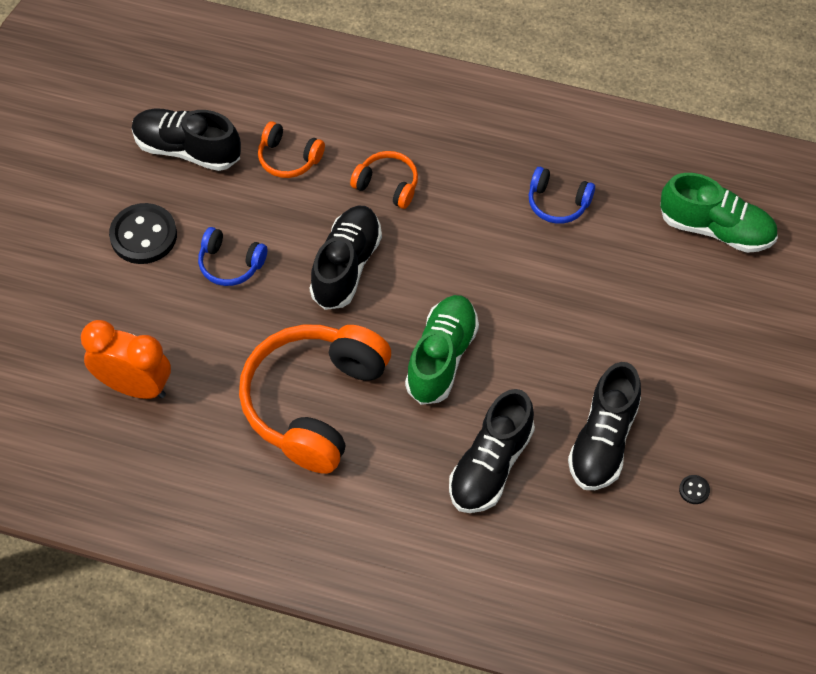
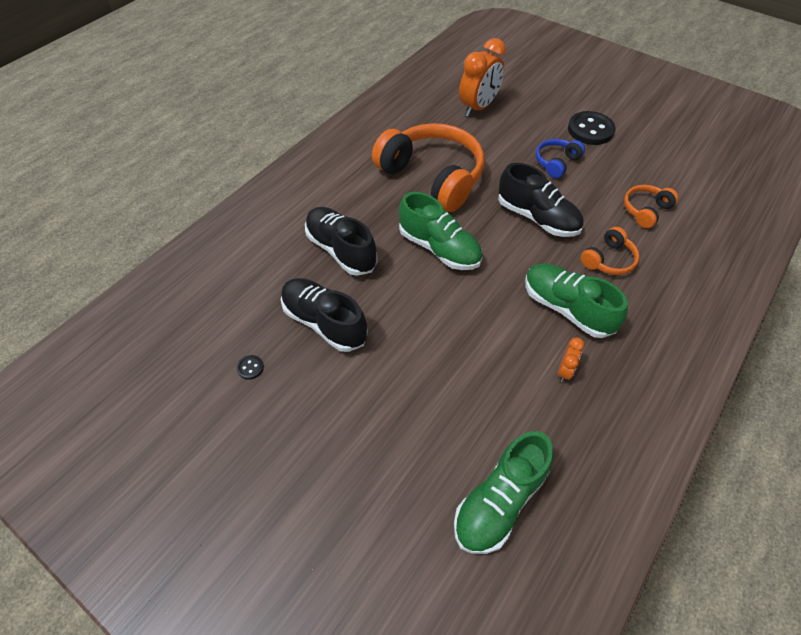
camera: 110 degrees right, 5 degrees down
(187, 149) = (661, 162): black shoe -> none
(477, 213) = (566, 308): none -> green shoe
(558, 203) = (564, 371): blue headphones -> orange clock

